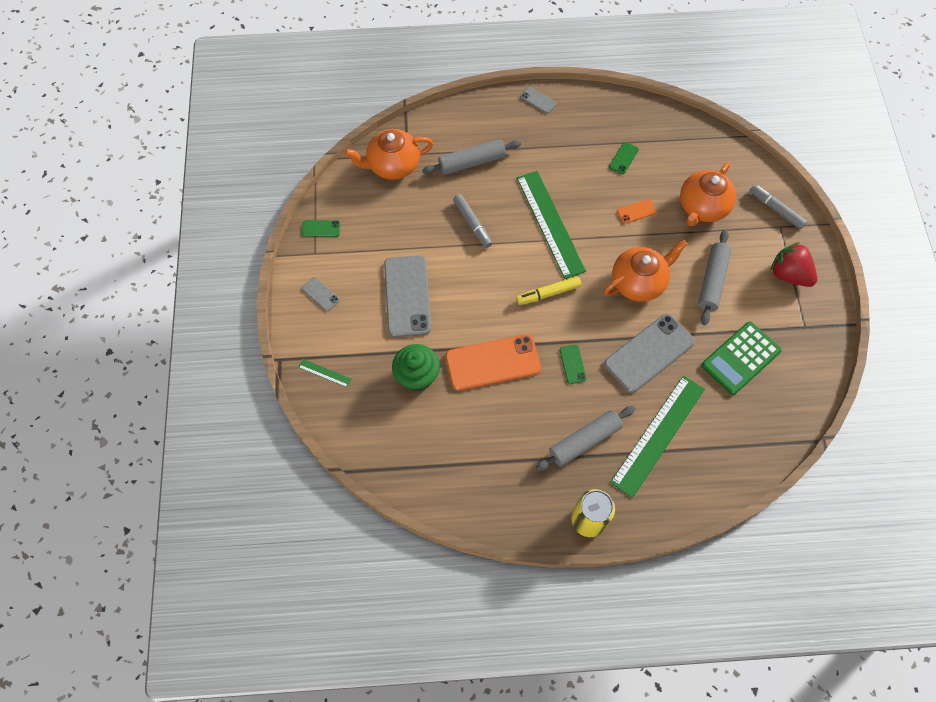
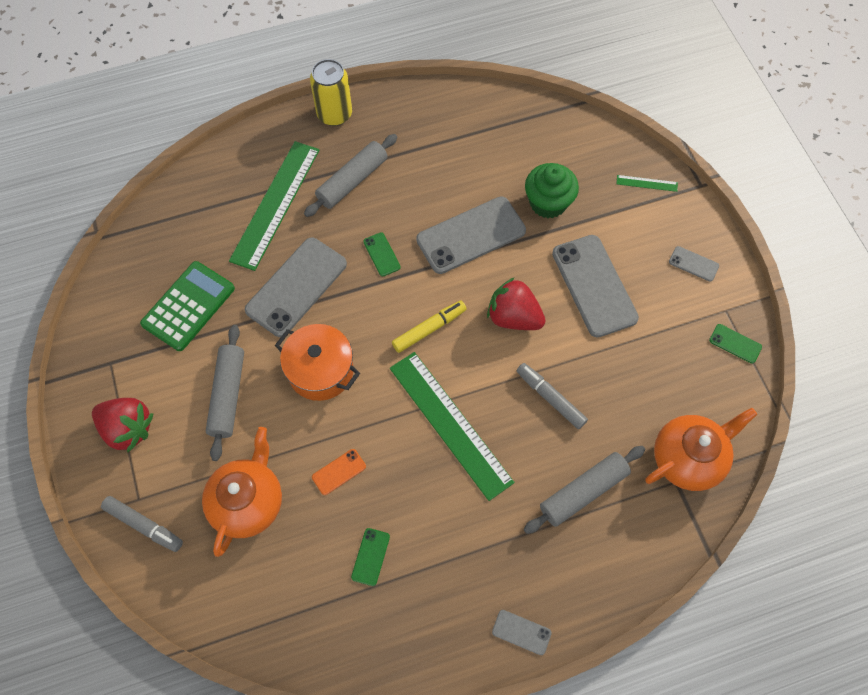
camera: 165 degrees right, 0 degrees up
(321, 228) = (735, 343): green phone -> green phone turned 45 degrees clockwise
(479, 287) = (513, 317): none -> red strawberry
(492, 362) = (471, 235): orange phone -> grey phone
(639, 282) = (320, 371): orange teapot -> orange pot

